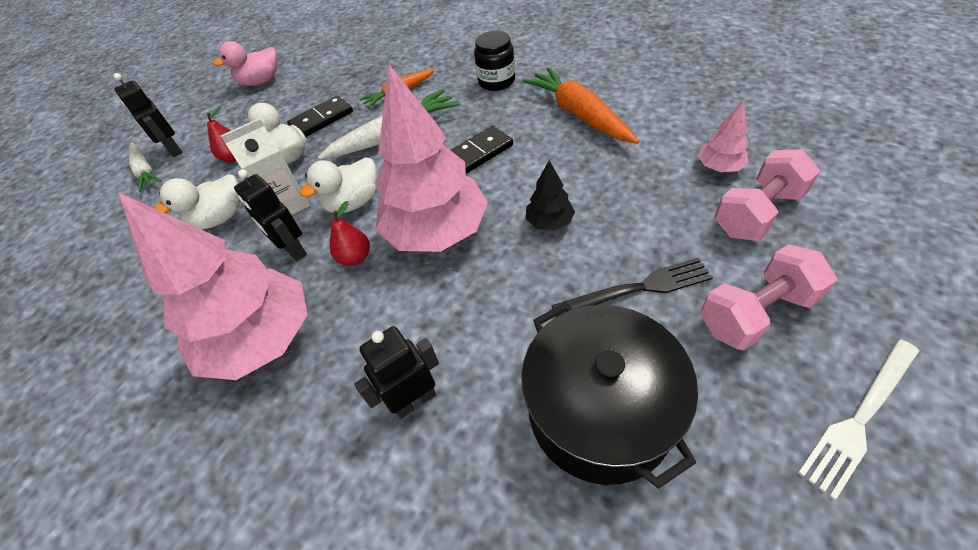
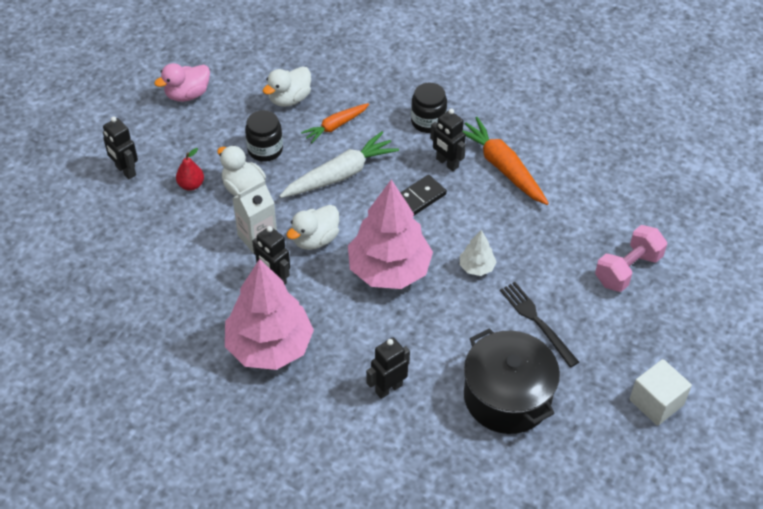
camera: 10 degrees left, 0 degrees up
(146, 171) = (107, 193): white carrot -> none
(220, 218) = (200, 246): white duck -> white duck (289, 99)
(321, 119) = (265, 149): black domino -> black jar
(355, 257) = (327, 287): red pear -> none
(515, 116) = (447, 163): none -> black robot
(549, 222) = (476, 267): black tree -> white tree
(637, 289) = (537, 321): black fork -> black fork turned 105 degrees counterclockwise
(719, 167) = (608, 229): pink tree -> none
(755, 312) = (611, 340): pink dumbbell -> none
(860, 417) = (656, 402): white fork -> white cube

